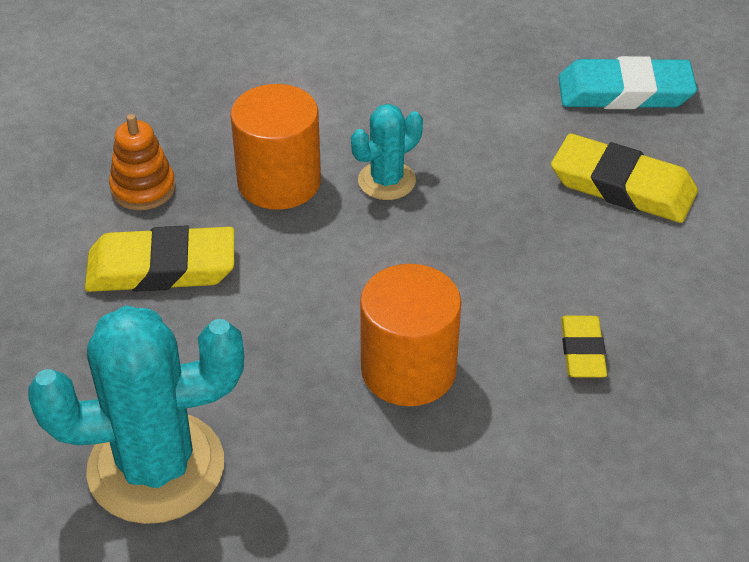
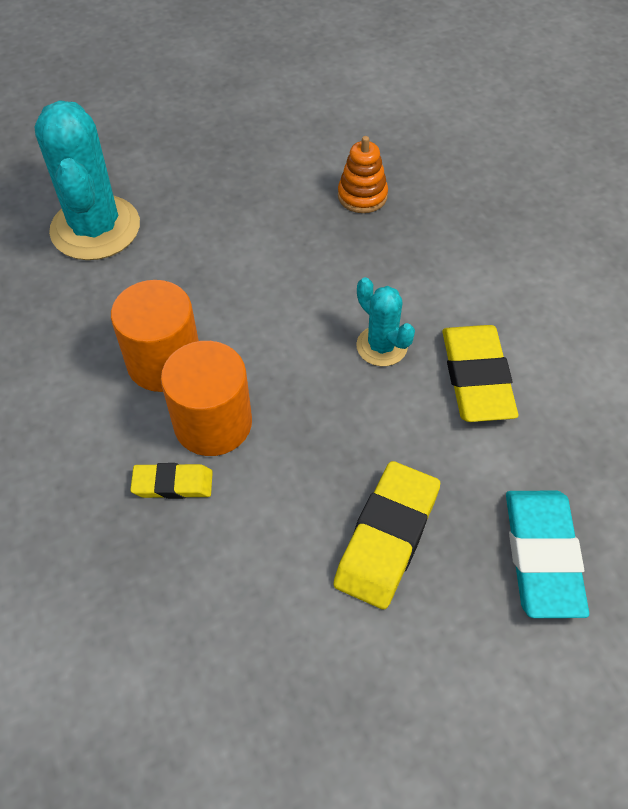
camera: 90 degrees right, 10 degrees up
(161, 268) = (277, 214): yellow eraser -> yellow eraser (477, 377)
(279, 182) = (375, 274): orange cylinder -> orange cylinder (213, 423)

